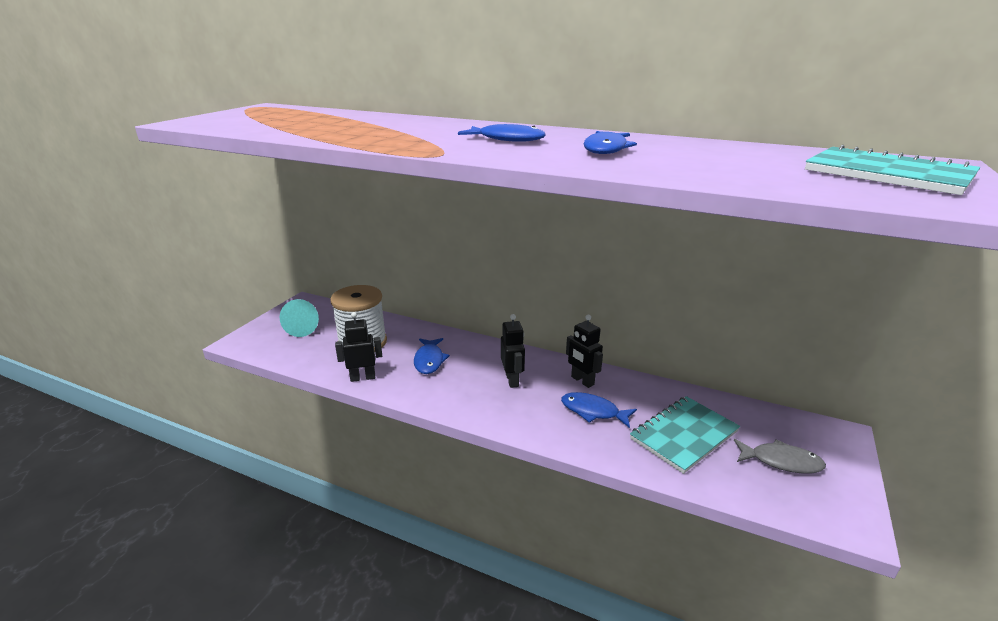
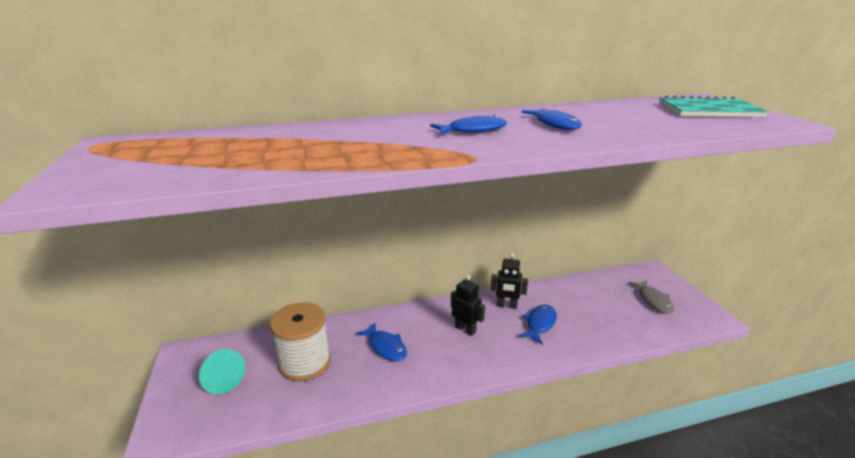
camera: 40 degrees left, 0 degrees up
(363, 377) = (350, 394): black robot -> none
(593, 411) = (540, 324): blue fish -> blue fish turned 135 degrees clockwise
(684, 435) = (599, 311): turquoise notebook -> none
(781, 461) = (653, 301): grey fish -> grey fish turned 105 degrees clockwise

